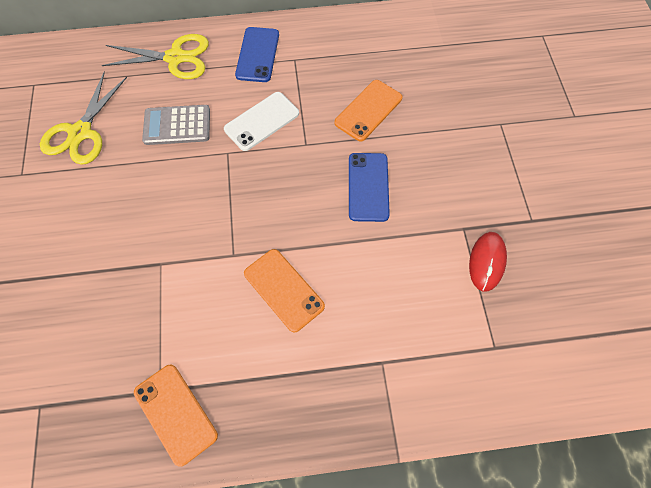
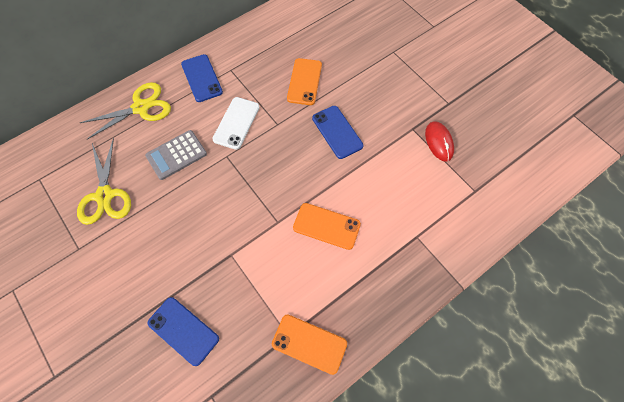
camera: 30 degrees left, 0 degrees up
(60, 318) = (183, 330): none -> blue phone

